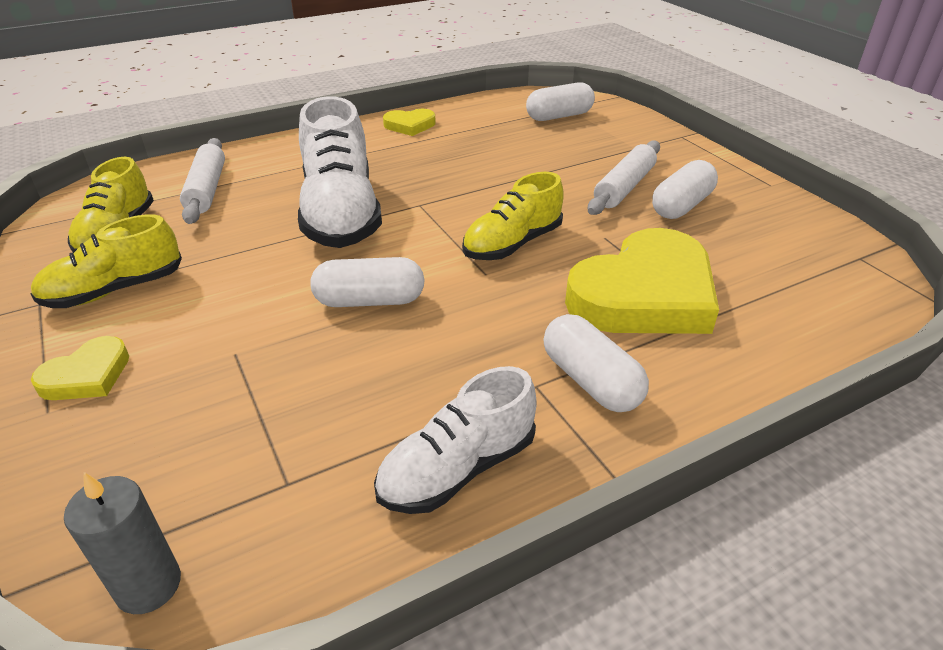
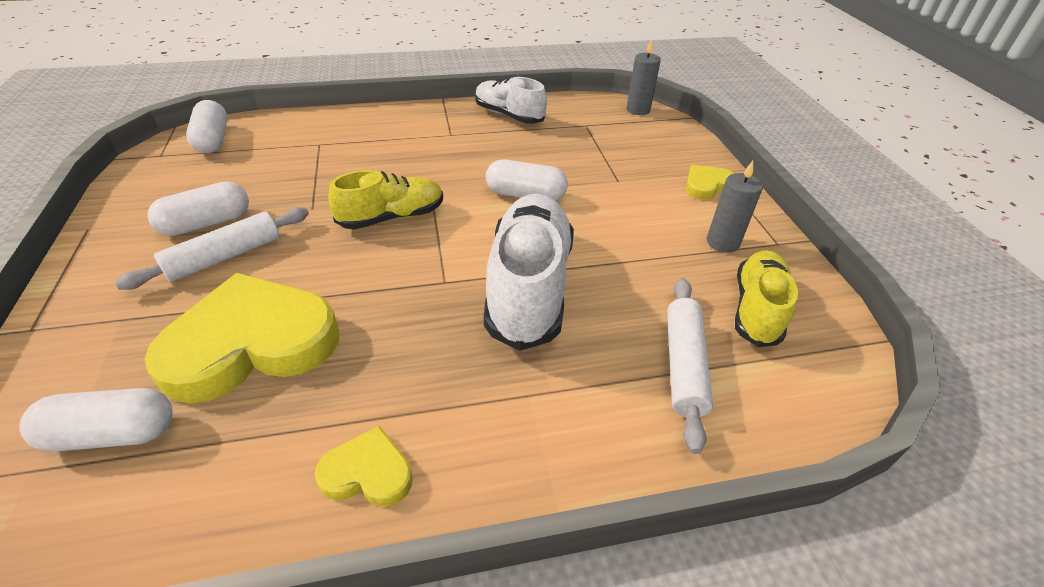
camera: 165 degrees left, 5 degrees up
(115, 290) = (722, 242): yellow shoe -> grey candle
(457, 469) = (509, 115): white shoe -> white shoe turned 120 degrees counterclockwise
(591, 381) = (421, 130): white capsule -> white capsule (213, 140)
(644, 294) = (339, 162): yellow heart -> yellow heart (251, 344)

